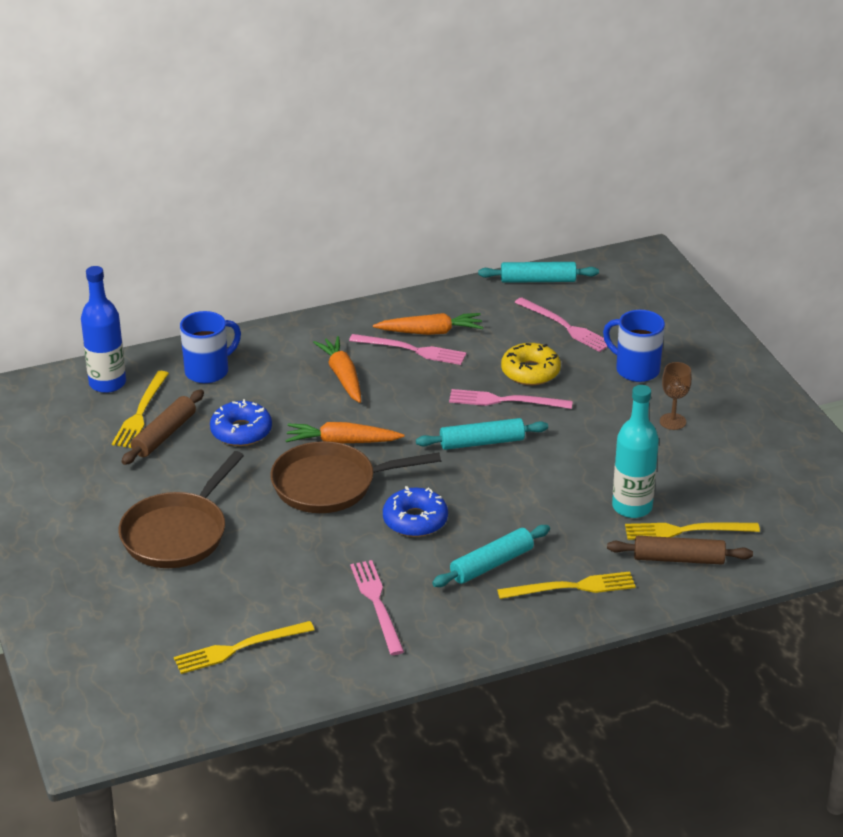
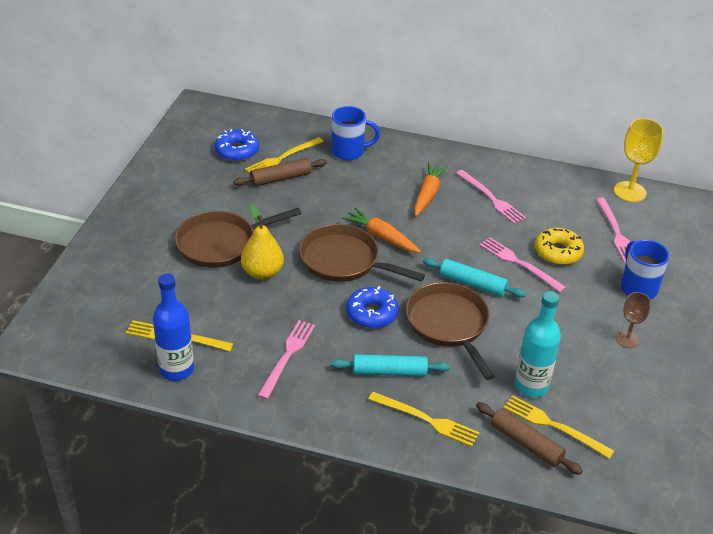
camera: 35 degrees right, 5 degrees up
(107, 383) = (283, 131): blue bottle -> blue bottle (176, 370)
(241, 431) = (327, 199): blue donut -> blue donut (237, 151)
(258, 539) = (262, 272): none -> yellow pear
(431, 332) = (517, 192): orange carrot -> none
(501, 492) = (449, 325): none -> brown pan
(538, 280) = (629, 192): turquoise rolling pin -> yellow goblet

